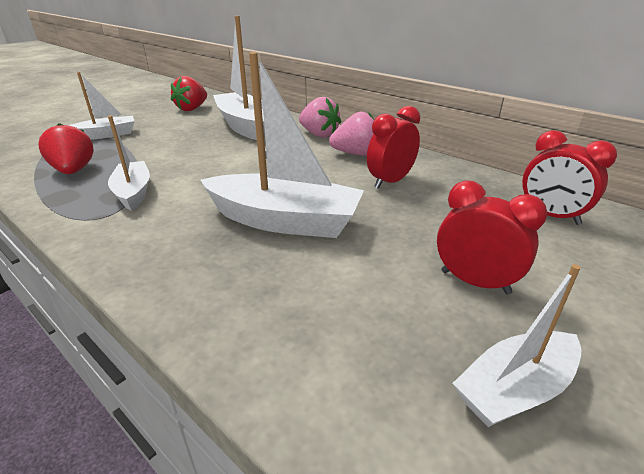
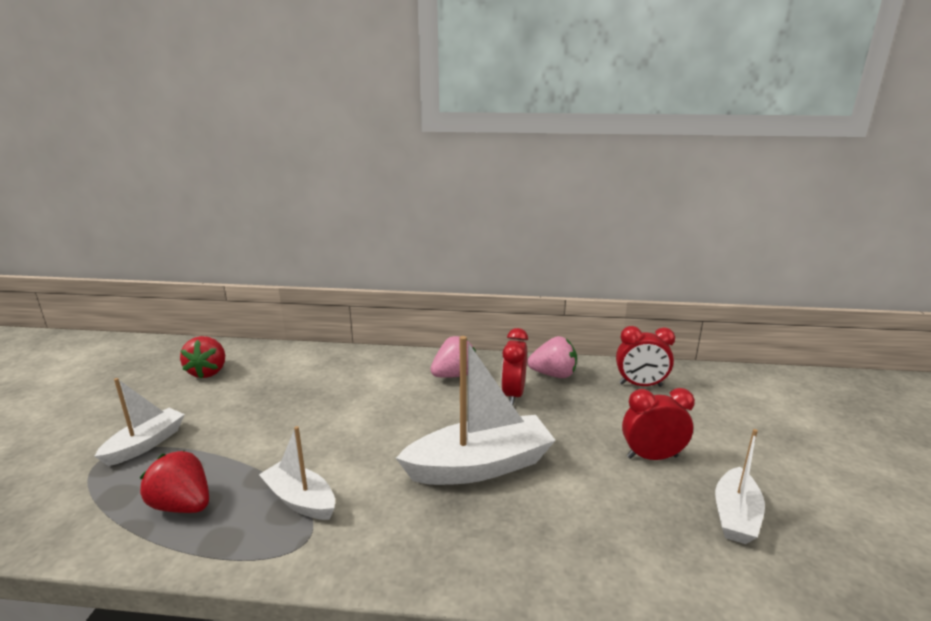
camera: 35 degrees left, 10 degrees down
(244, 126) = (305, 376): white boat -> none
(319, 135) = (396, 364): pink strawberry -> pink strawberry (553, 375)

